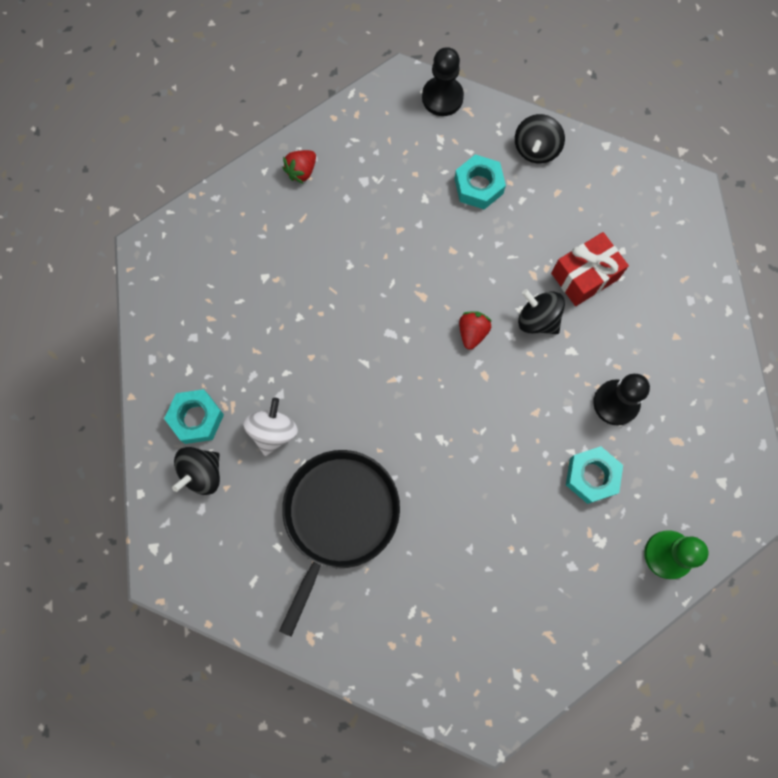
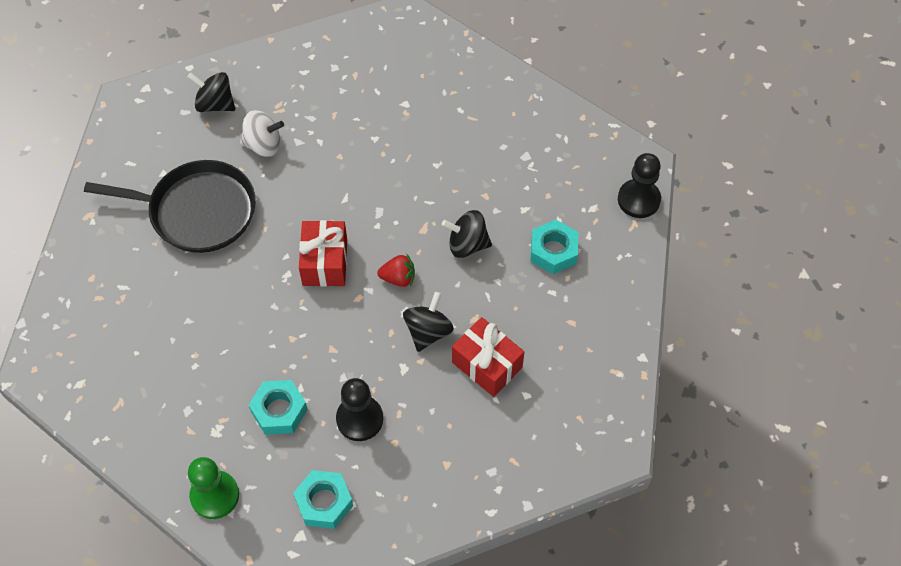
camera: 75 degrees right, 15 degrees down
(196, 418) = (262, 88): turquoise nut -> turquoise nut (324, 502)
(301, 171) = (518, 105): red strawberry -> none
(436, 398) = (325, 262): none -> red gift
(536, 149) = (612, 293): black spinning top -> black spinning top (467, 244)

